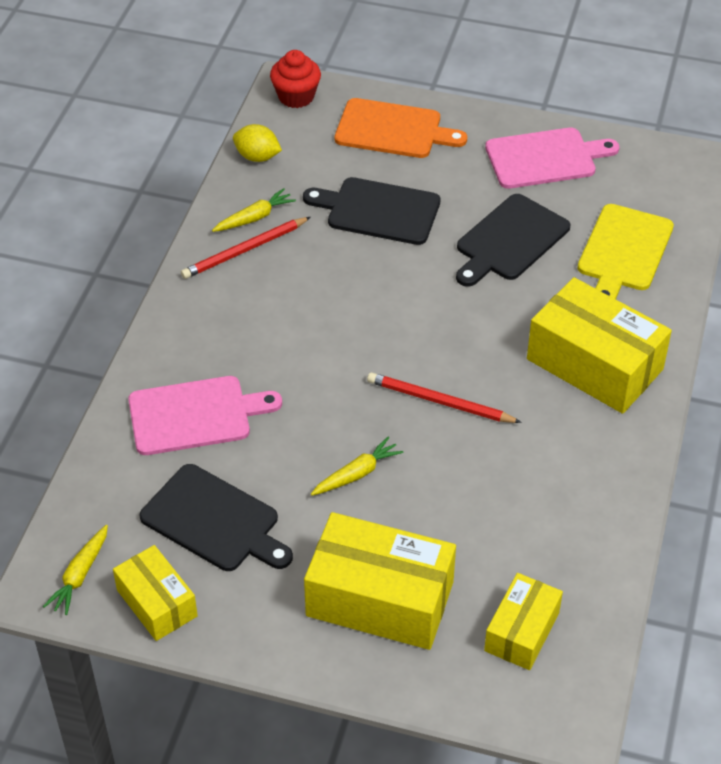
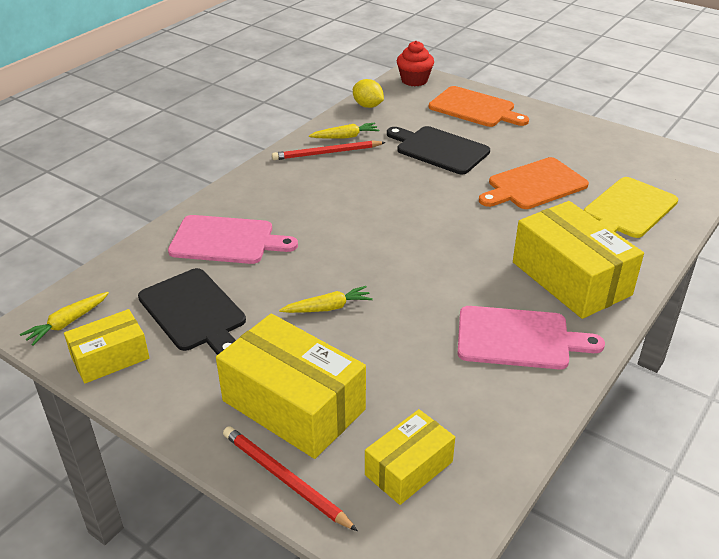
camera: 20 degrees right, 10 degrees down
(157, 603) = (110, 358): yellow box -> yellow box turned 75 degrees clockwise
(440, 402) = (424, 275): red pencil -> red pencil (285, 479)
(510, 240) = (534, 185): black cutting board -> orange cutting board
(545, 158) = (585, 143): pink cutting board -> pink cutting board (518, 338)

